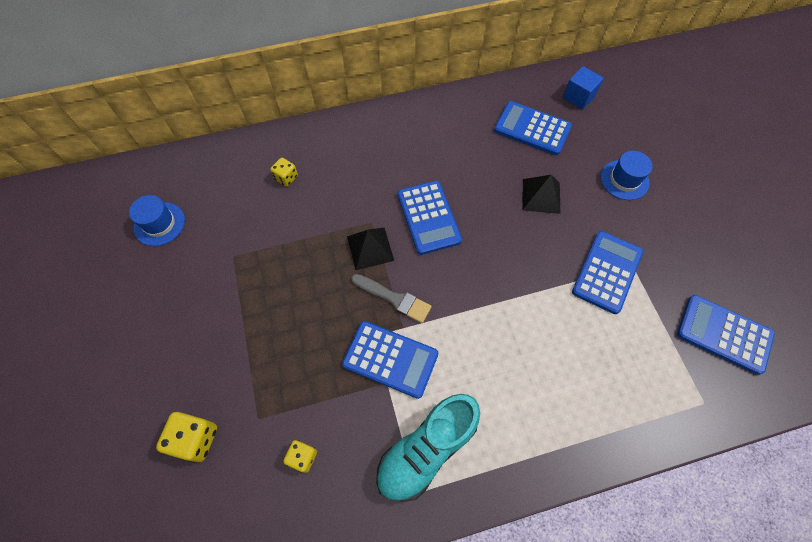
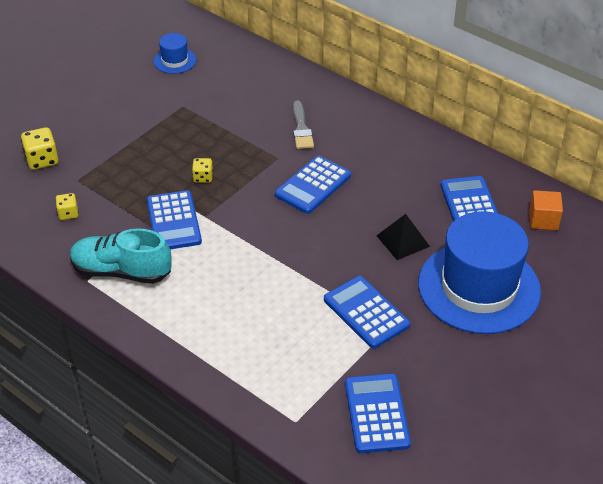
camera: 55 degrees right, 20 degrees down
(286, 178) = (271, 96): yellow dice -> yellow dice (203, 177)
(370, 248) = (254, 168): black pyramid -> none
(394, 299) = (223, 200): grey brush -> grey brush (301, 128)
(578, 97) = (543, 220): blue cube -> orange cube
(607, 272) = (366, 312): blue calculator -> blue calculator turned 120 degrees counterclockwise
(624, 180) = (479, 287): blue hat -> blue hat, size x2.29

